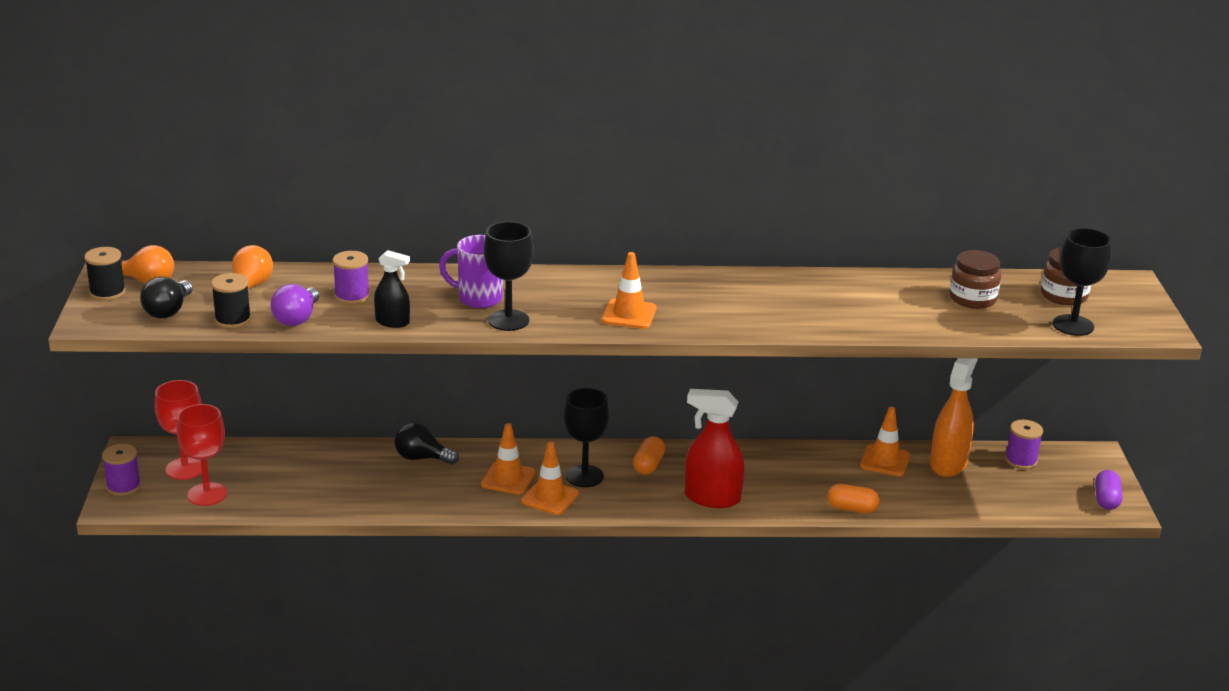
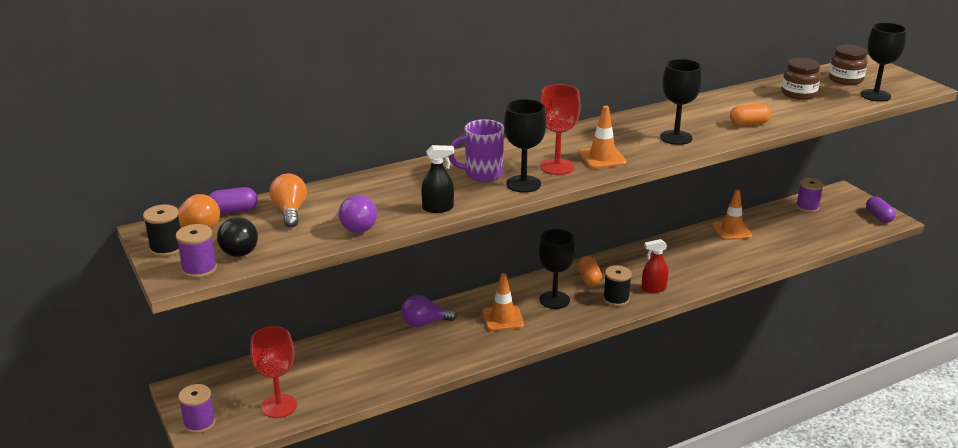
camera: 25 degrees left, 0 degrees up
(185, 469) = (241, 391): red goblet -> red goblet (557, 167)
(200, 272) = (233, 211): none -> purple capsule
(233, 320) = (305, 241): black spool -> black spool (616, 299)
(352, 296) = (383, 197): purple spool -> purple spool (199, 269)
(421, 458) = (424, 323): black light bulb -> purple light bulb
(550, 498) = (546, 323): orange traffic cone -> none
(712, 498) = (653, 288): red spray bottle -> red spray bottle, size x0.58
(744, 313) = (676, 137): none -> black goblet
(852, 509) = (746, 268): orange capsule -> orange capsule (749, 124)
(948, 464) = (770, 221): orange spray bottle -> none

